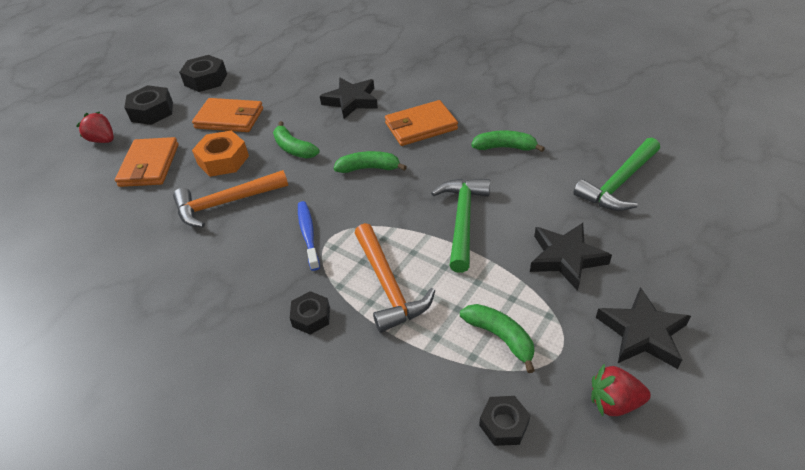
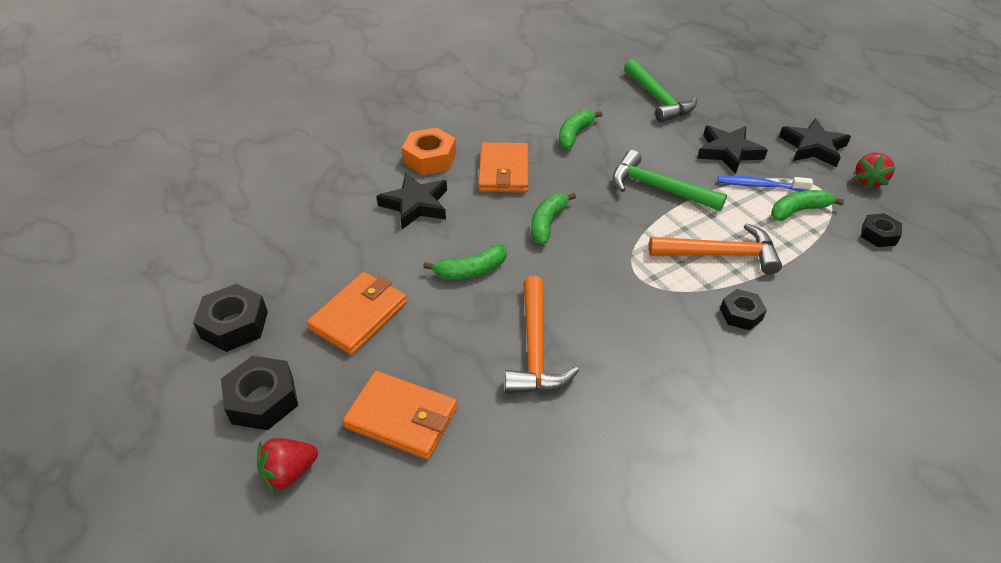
camera: 70 degrees left, 0 degrees up
(223, 160) = (447, 337): orange nut -> orange nut (430, 158)
(308, 234) = (625, 291): blue toothbrush -> blue toothbrush (759, 185)

